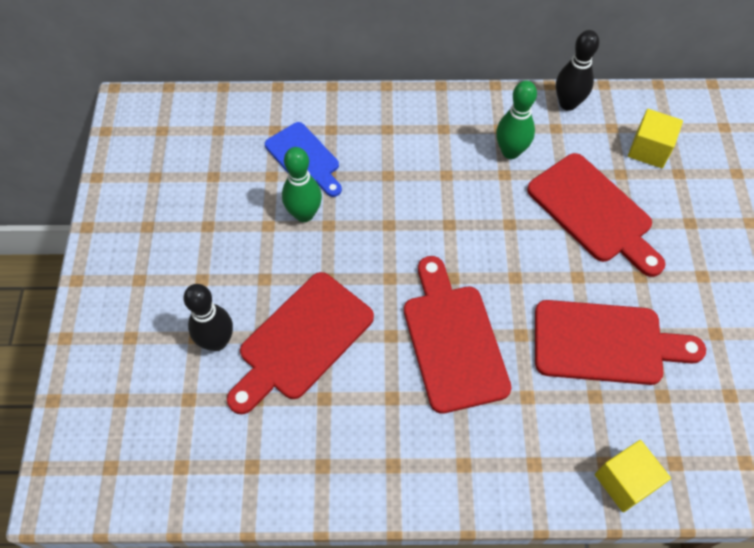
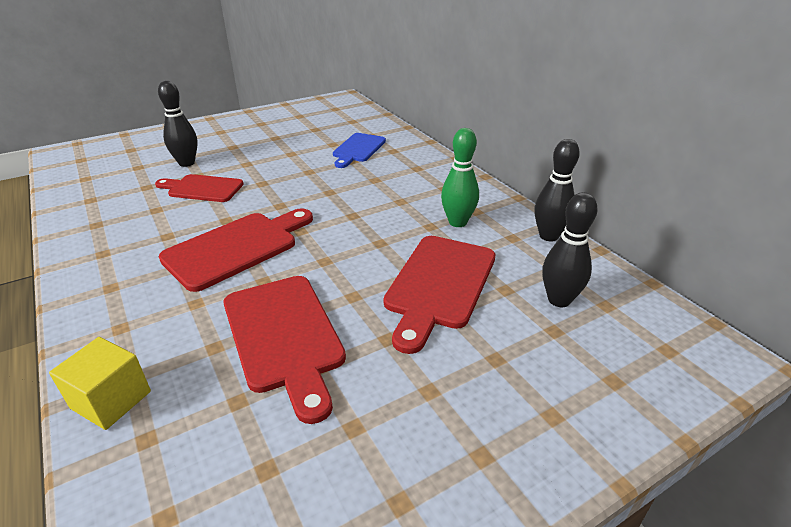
camera: 60 degrees right, 25 degrees down
(302, 340) = (202, 188): red cutting board -> red cutting board, size x0.66
(304, 214) = (311, 161): green bowling pin -> none
(649, 150) = (559, 300): yellow cube -> black bowling pin

